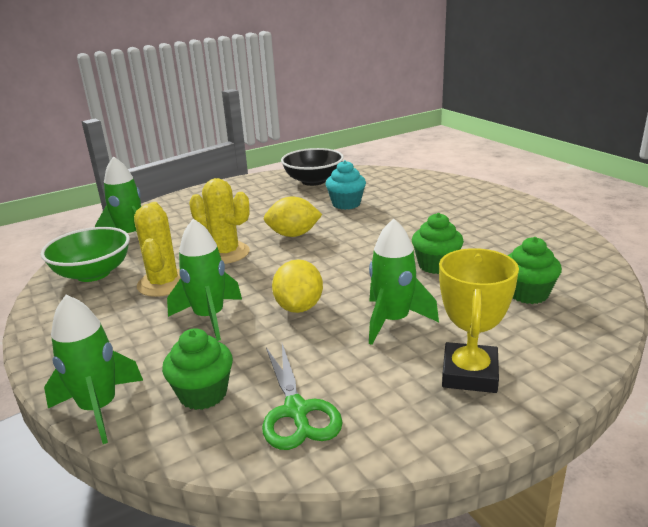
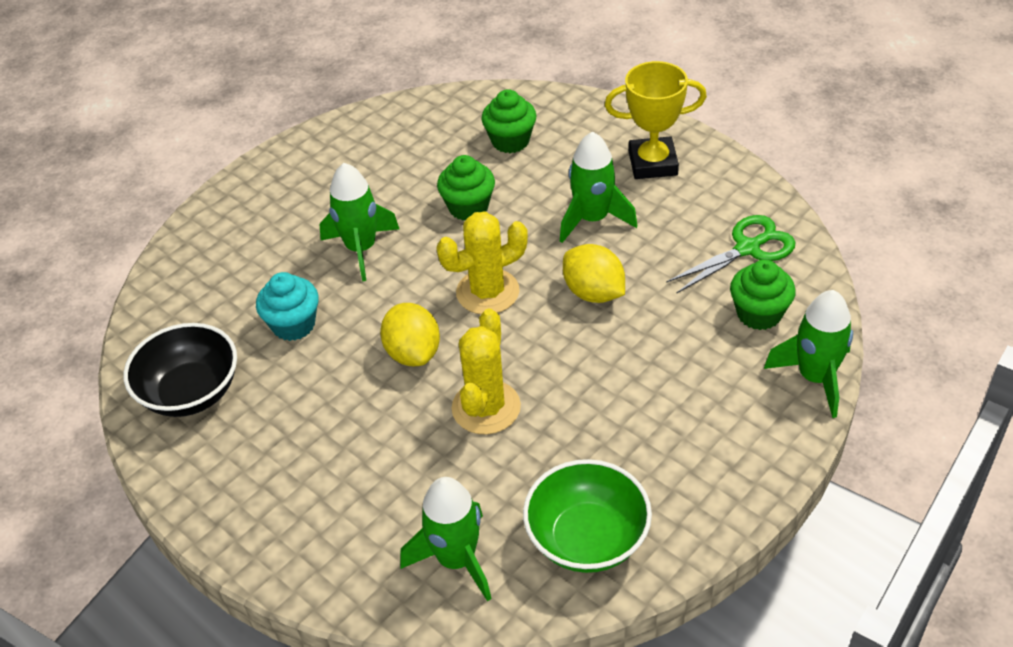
camera: 105 degrees left, 20 degrees up
(164, 283) = (586, 439): yellow cactus -> yellow cactus (487, 292)
(209, 317) = (642, 360): green rocket -> green rocket (361, 249)
(299, 307) = (594, 293): yellow lemon -> yellow lemon turned 60 degrees clockwise

